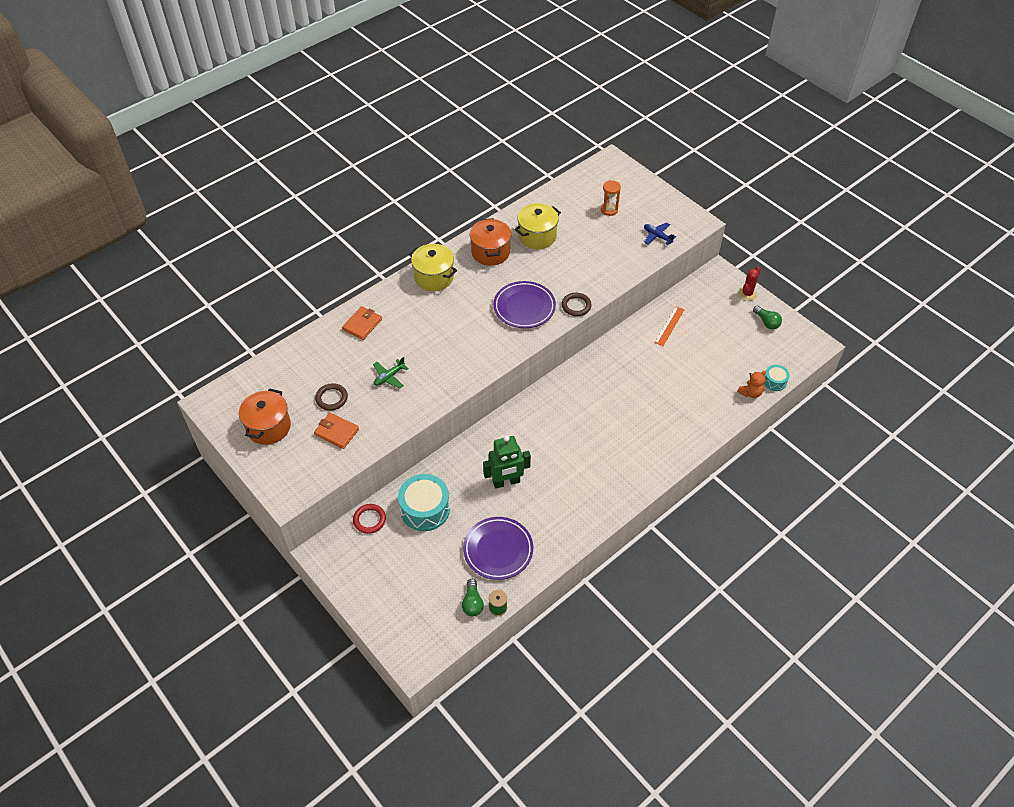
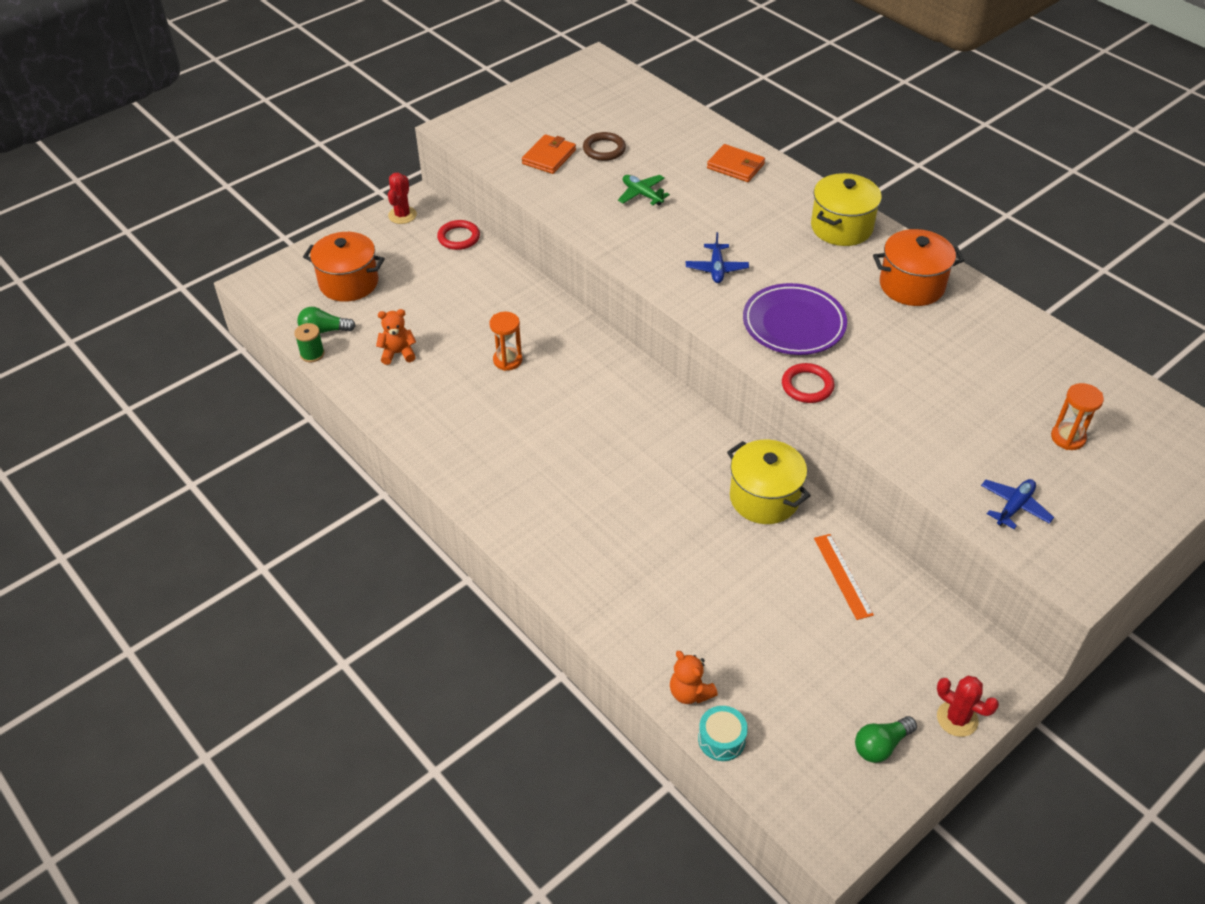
camera: 90 degrees right, 5 degrees down
(268, 427) = (558, 106): orange pot -> orange pot (349, 283)
(336, 562) = (402, 215): none -> red cactus
(425, 509) = (470, 284): turquoise drum -> none
(471, 340) = (716, 269): none -> blue plane
(498, 550) = (398, 353): purple plate -> orange teddy bear
(506, 482) = (507, 360): green robot -> orange hourglass
(537, 236) = (966, 340): yellow pot -> yellow pot (764, 498)
(576, 306) = (807, 386): brown ring -> red ring
(669, 326) = (843, 576): orange ruler -> orange ruler turned 45 degrees clockwise

